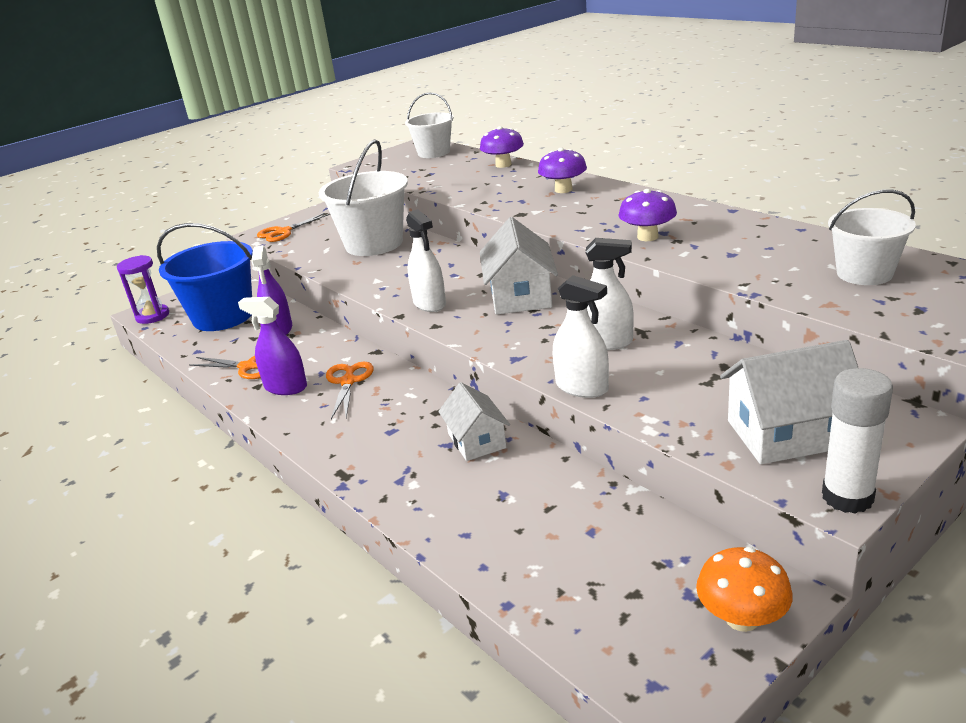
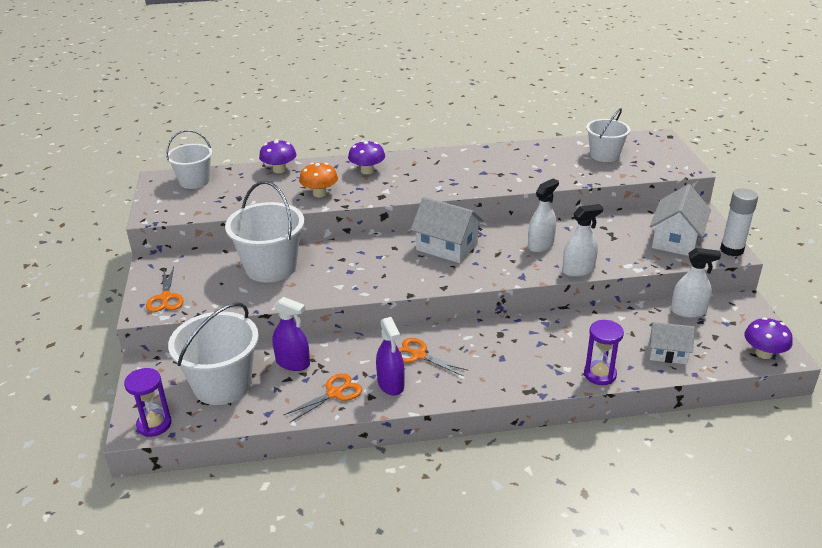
camera: 60 degrees left, 5 degrees up
(223, 316) = (222, 385): blue bucket -> white bucket
(285, 387) = (390, 384): purple spray bottle -> purple spray bottle turned 75 degrees counterclockwise
(423, 514) = (600, 374): none -> purple hourglass
(429, 303) = (409, 279): white spray bottle -> white spray bottle (688, 311)
(476, 441) = (547, 332): white house -> white house (667, 353)
(647, 237) = (482, 178): purple mushroom -> purple mushroom (763, 353)
(742, 618) = (750, 317): orange mushroom -> orange mushroom (320, 193)

